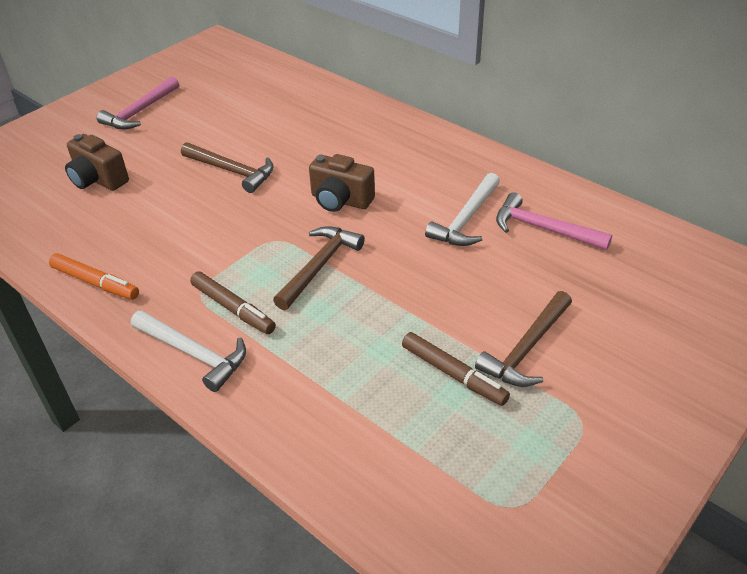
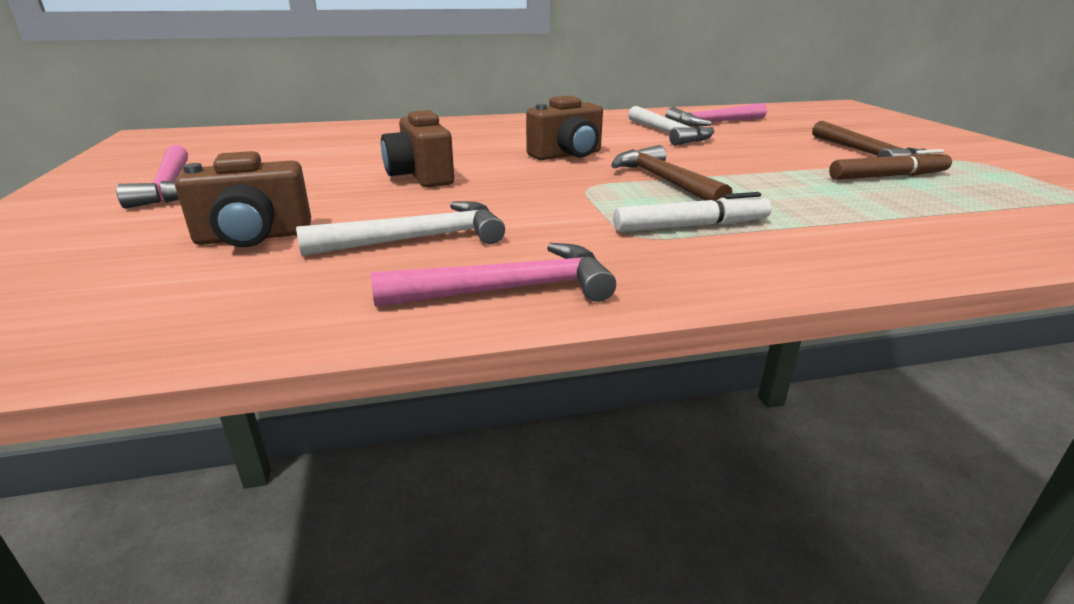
camera: 55 degrees left, 15 degrees down
(95, 283) = (509, 290): orange marker -> pink hammer
(193, 354) = (763, 263): white hammer -> white hammer (417, 239)
(232, 171) = (420, 176): brown hammer -> brown camera
(233, 308) = (690, 226): brown marker -> white marker

